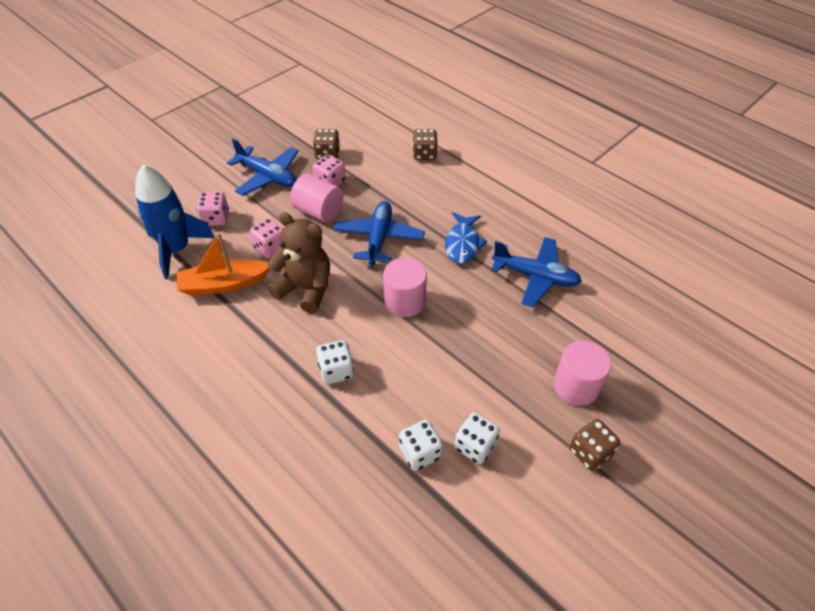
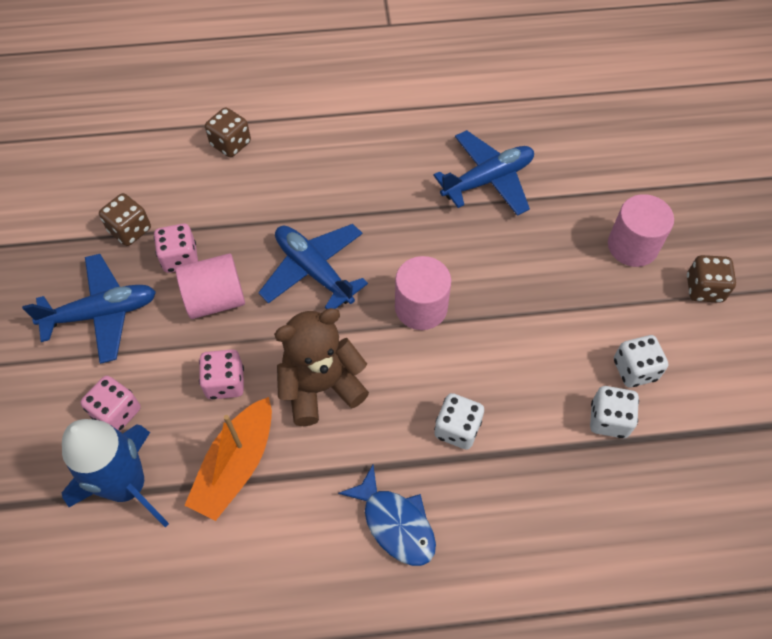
camera: 50 degrees left, 10 degrees up
(462, 244) = (392, 205): blue fish -> blue fish (395, 523)

